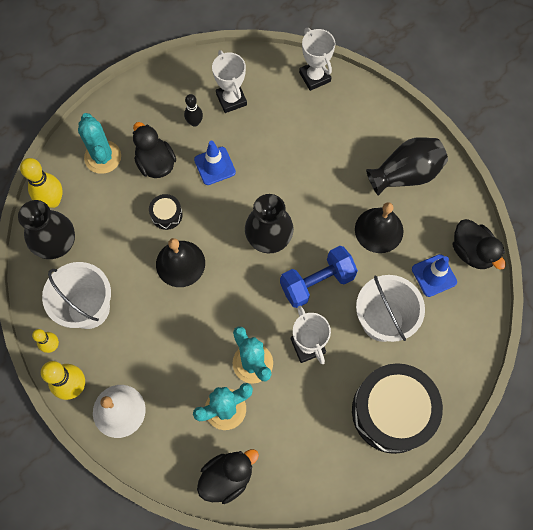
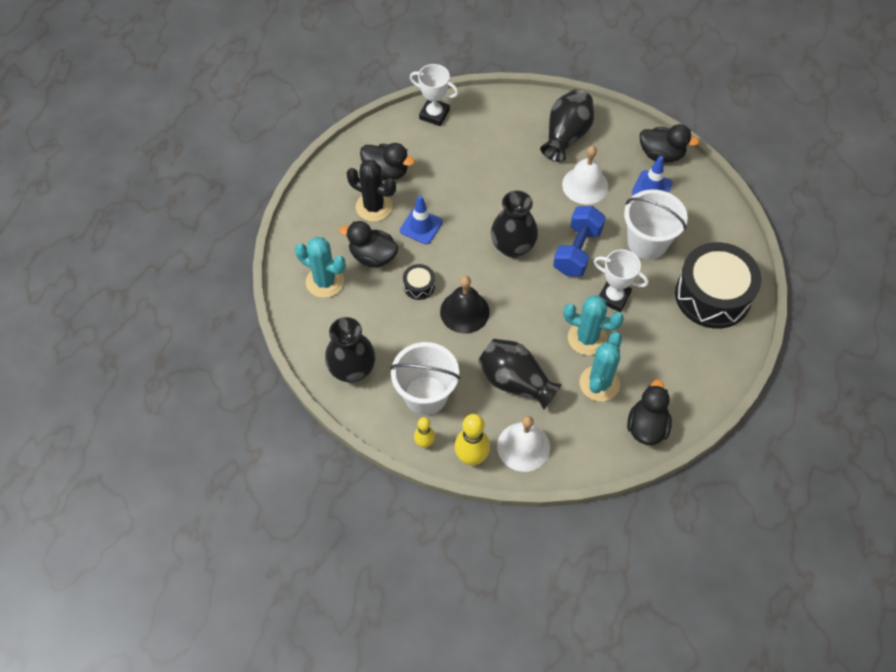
camera: 40 degrees left, 10 degrees down
(52, 200) = (316, 341): yellow bowling pin -> none
(163, 353) = (515, 381): none -> black vase
(194, 122) = (374, 207): black bowling pin -> black cactus
(231, 99) = (386, 172): white trophy -> black duck
(379, 230) = (585, 185): black bell -> white bell

